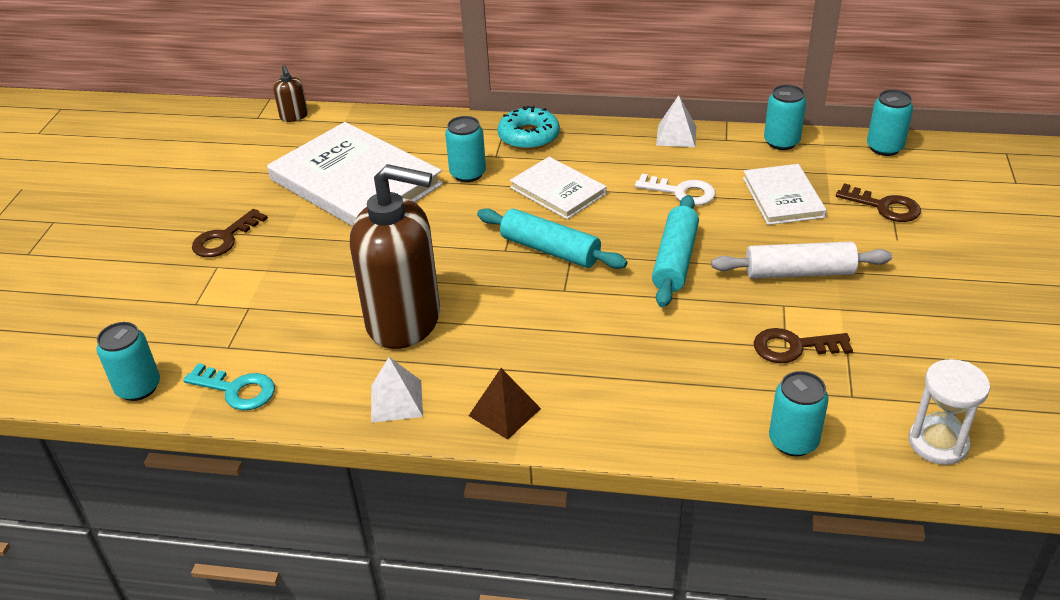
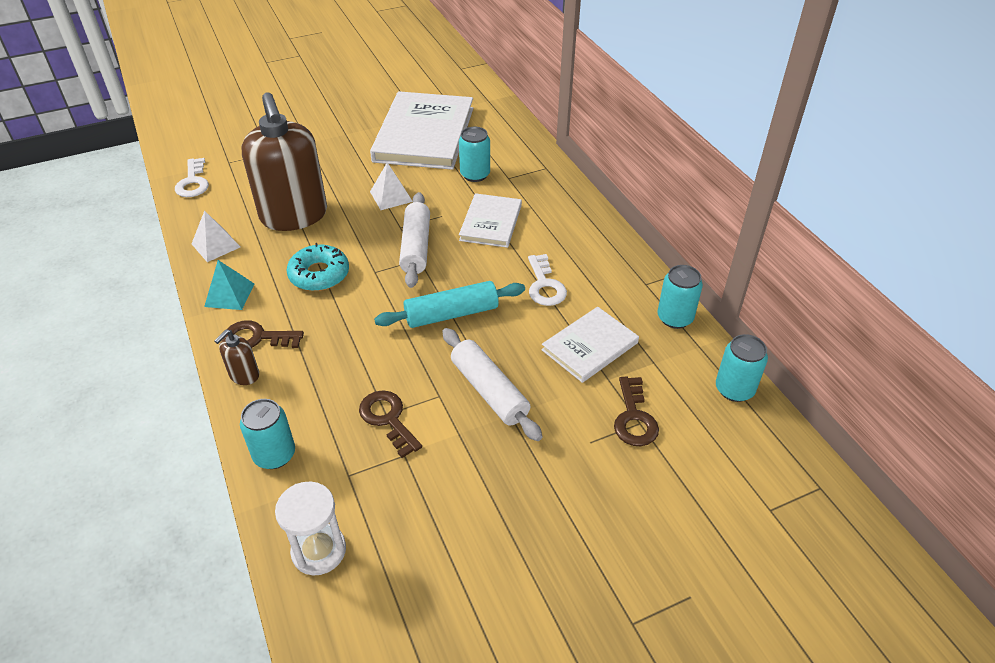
camera: 55 degrees right, 5 degrees up
(138, 387) = (177, 149): turquoise can -> none
(224, 238) = (326, 115): brown key -> brown key (257, 338)
(237, 390) = (193, 182): turquoise key -> white key
(294, 116) = (475, 80): brown soap dispenser -> brown soap dispenser (244, 375)
(504, 412) = (229, 295): brown pyramid -> turquoise pyramid
(529, 136) = (547, 182): turquoise donut -> turquoise donut (319, 274)
(550, 250) = (416, 247): turquoise rolling pin -> white rolling pin
(676, 135) = (623, 254): white pyramid -> white pyramid (391, 196)

